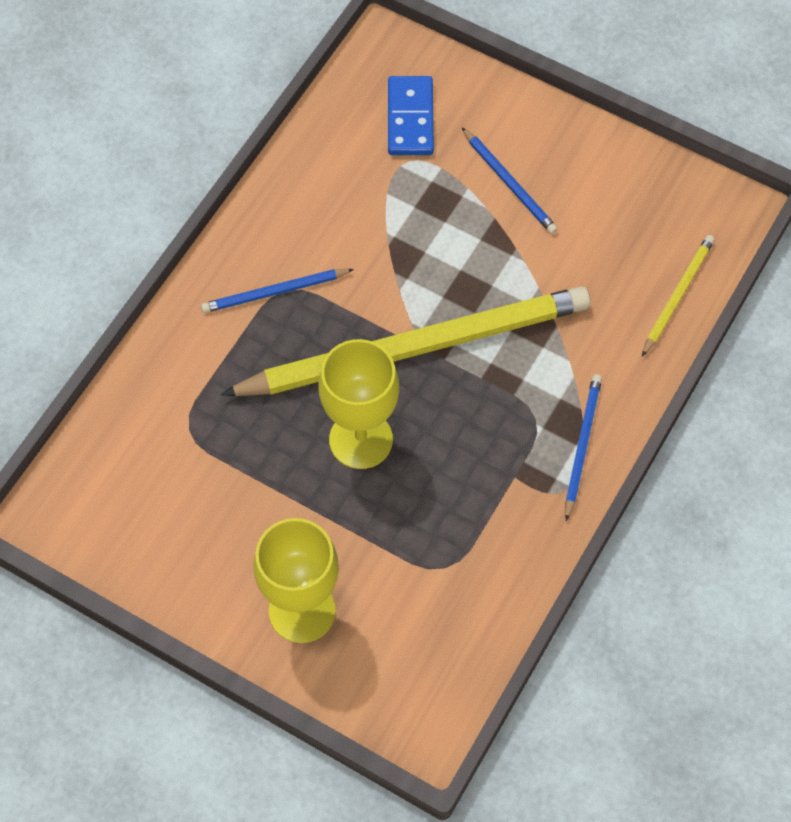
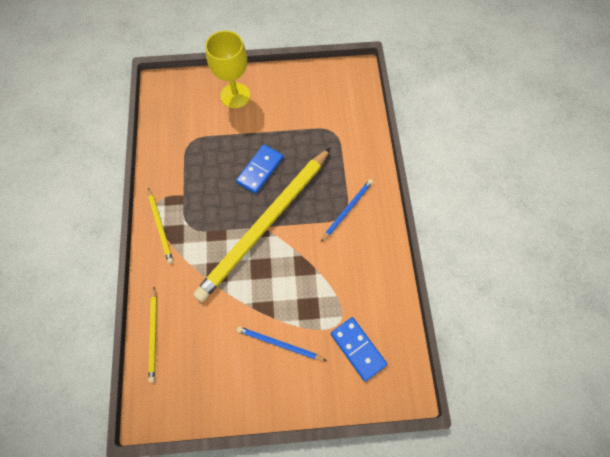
camera: 145 degrees right, 5 degrees up
(361, 440) = (260, 170): yellow goblet -> blue domino
(582, 445) = (160, 227): blue pencil -> yellow pencil

